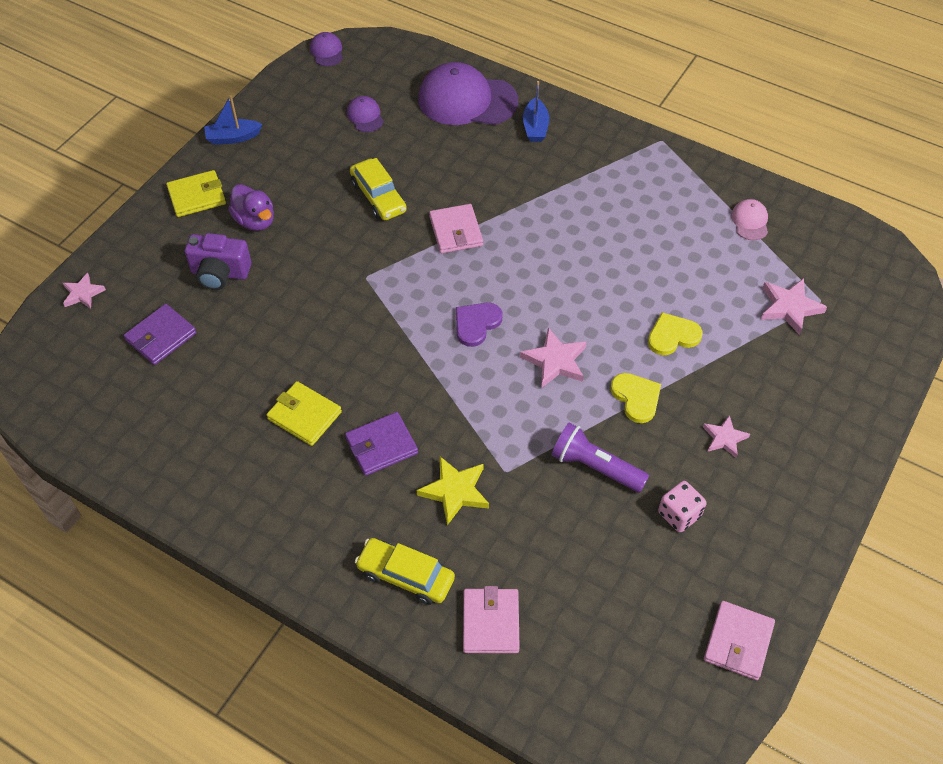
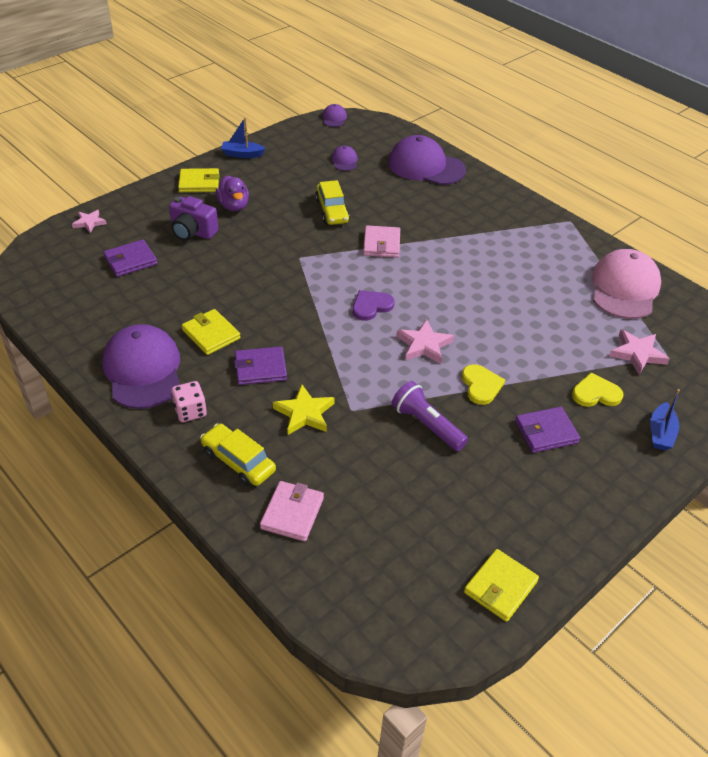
camera: 15 degrees right, 10 degrees down
(244, 488) = (143, 370): none -> purple cap
(535, 127) = (472, 193): blue boat -> blue boat (660, 433)
(672, 336) = (529, 350): yellow heart -> yellow heart (595, 393)
(679, 514) = (485, 477): pink dice -> pink dice (190, 411)
(724, 438) = (546, 432): pink star -> purple wallet
(738, 642) = (500, 587): pink wallet -> yellow wallet
(750, 221) = (624, 288): pink cap -> pink cap, size x2.21

